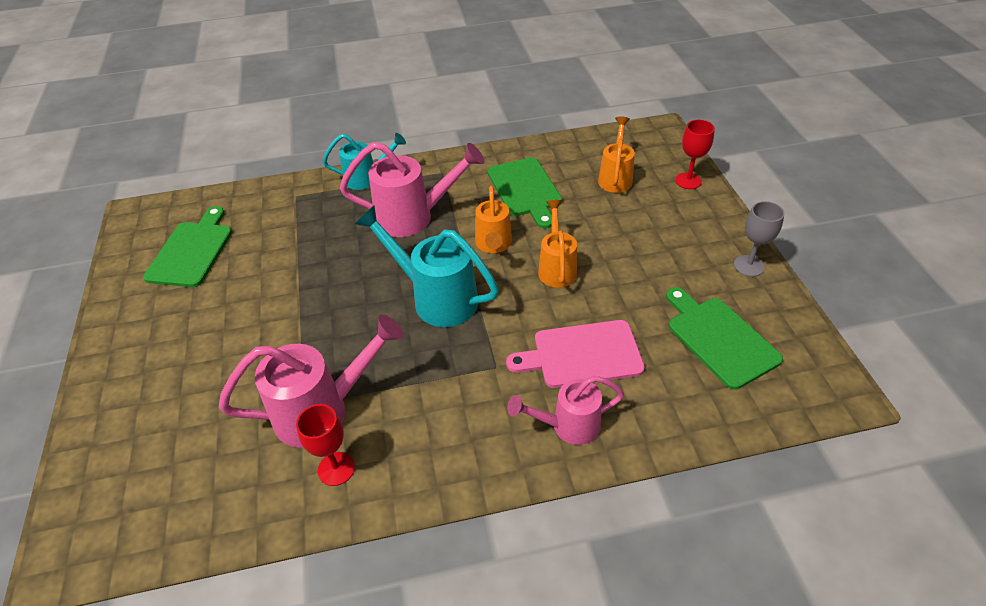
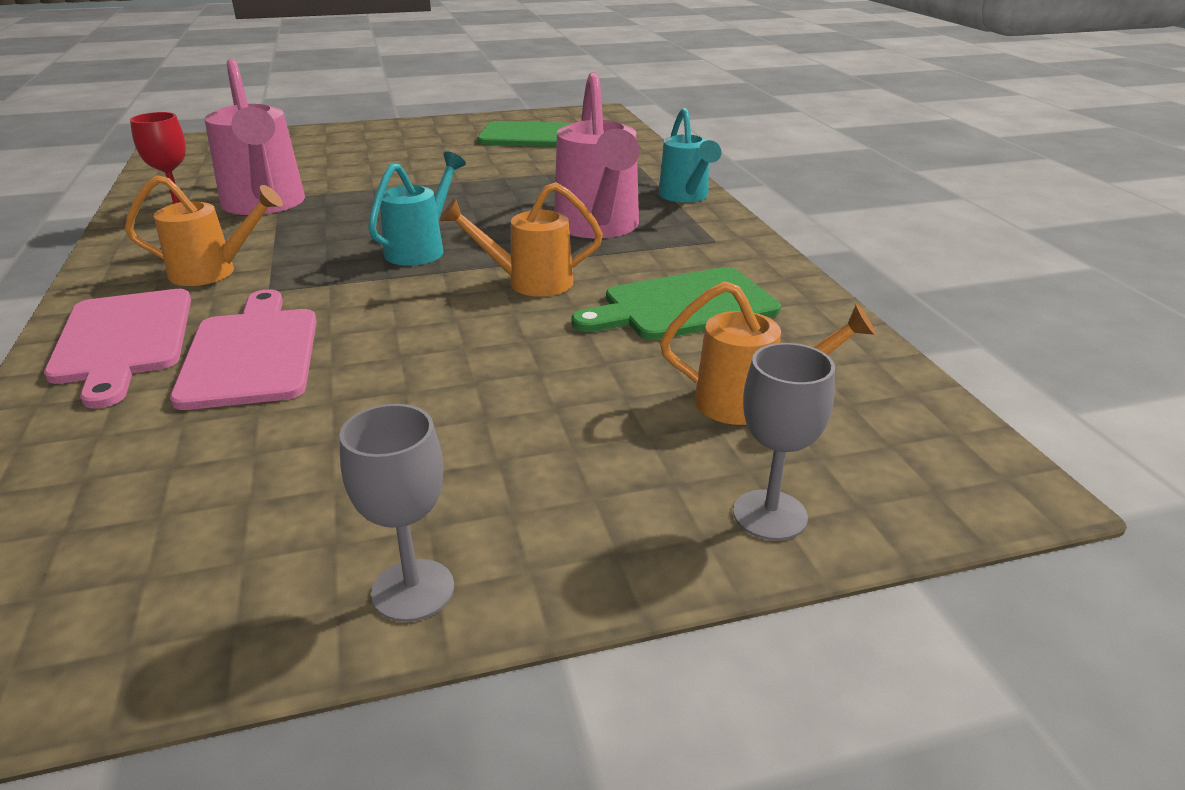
camera: 85 degrees right, 15 degrees down
(436, 298) = (421, 249): turquoise watering can -> turquoise watering can, size x0.63
(556, 267) = (464, 334): orange watering can -> orange watering can (214, 272)
(567, 426) = (123, 340): pink watering can -> pink cutting board
(688, 181) = (770, 515): red goblet -> grey goblet
(719, 339) = (199, 508): green cutting board -> none

